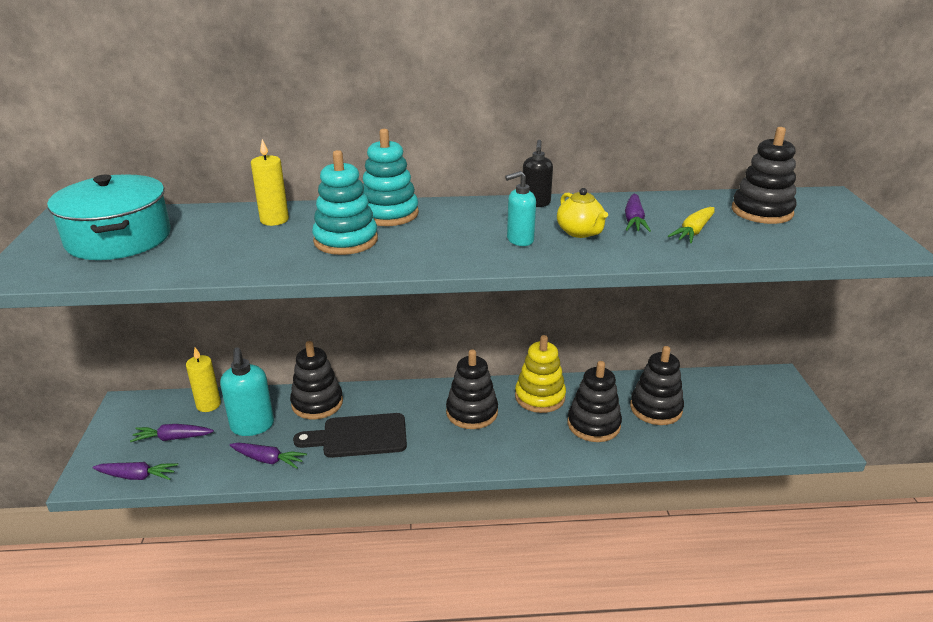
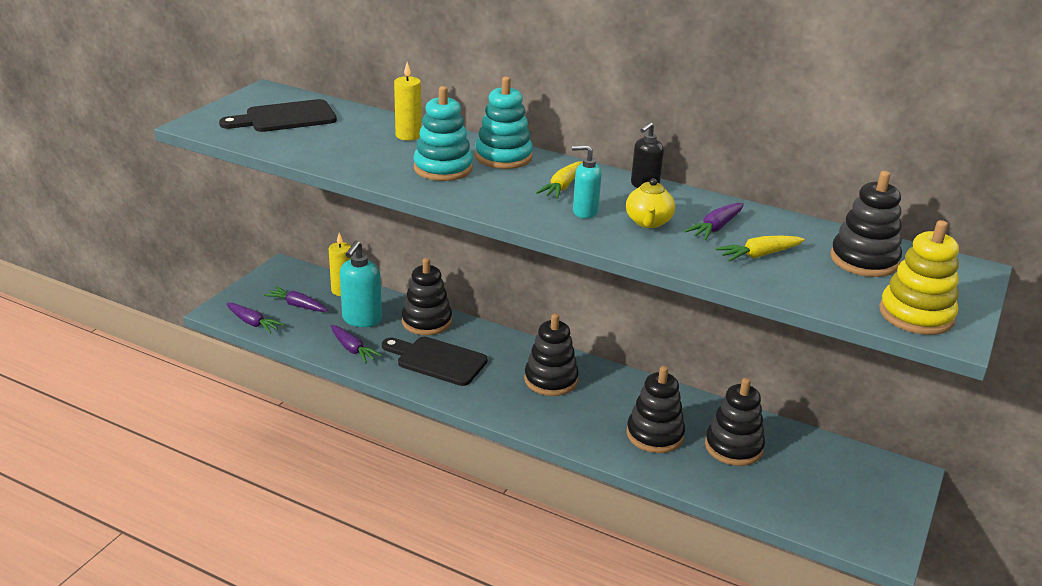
camera: 30 degrees right, 0 degrees up
(119, 238) = (285, 118): turquoise pot -> black cutting board
(473, 224) = (562, 187): none -> yellow carrot
(540, 397) = (627, 392): yellow stacking toy -> yellow stacking toy (916, 315)

